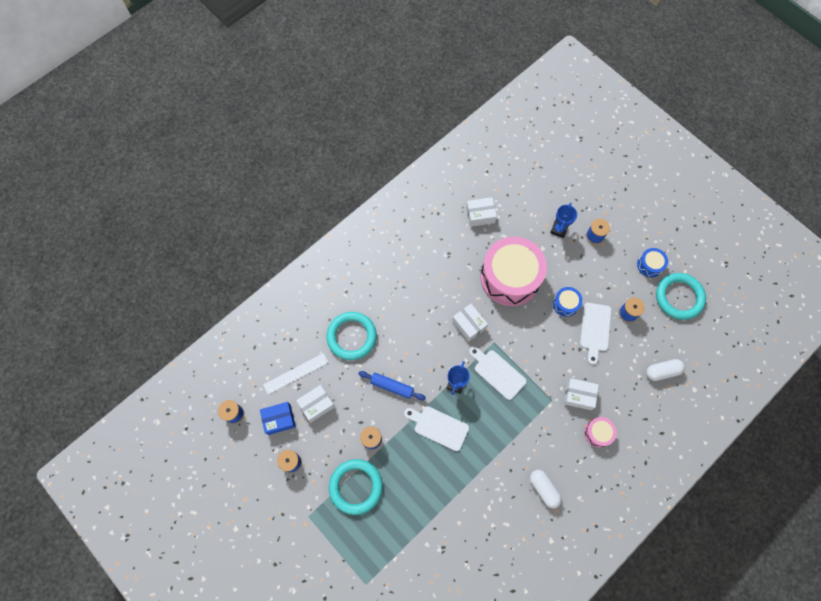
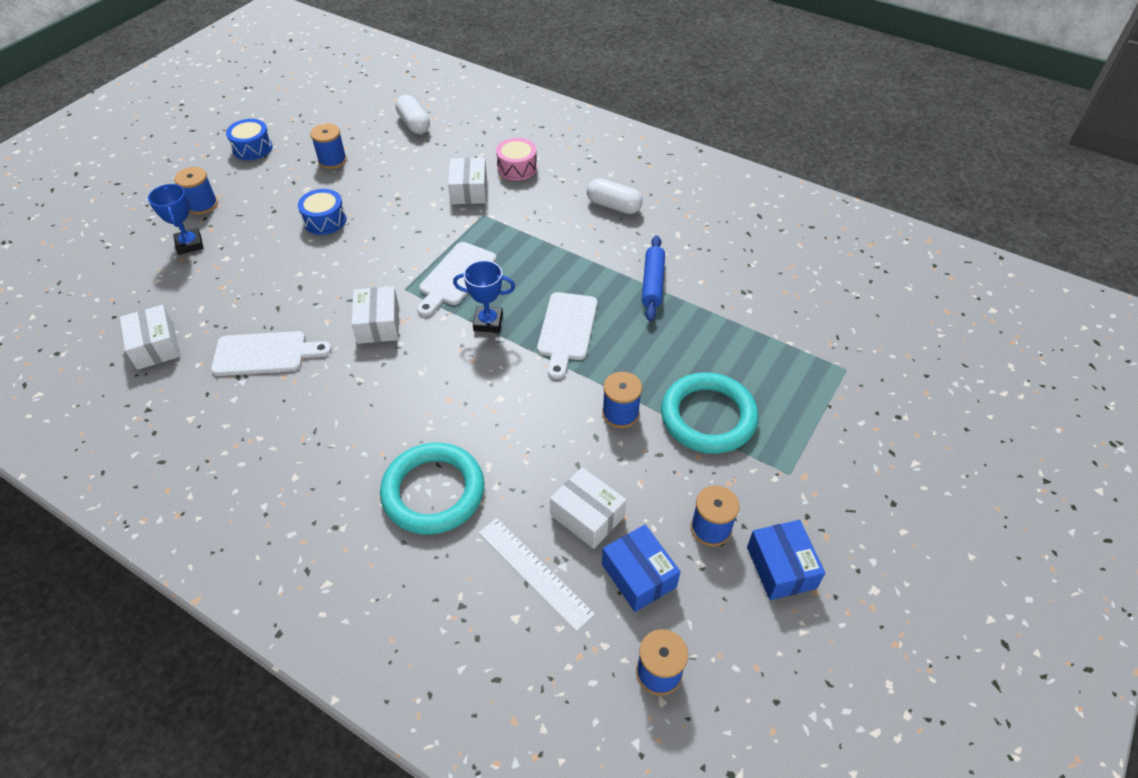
camera: 105 degrees left, 20 degrees down
(261, 488) = (781, 567): none -> blue box
(392, 386) = (516, 405): blue rolling pin -> blue rolling pin (652, 283)
(469, 324) = (378, 324): white box -> white box turned 45 degrees counterclockwise
(510, 277) = (283, 288): pink drum -> none
(543, 489) = (613, 206): white capsule -> white capsule turned 75 degrees clockwise
(559, 229) = (189, 244): blue trophy -> blue trophy turned 60 degrees clockwise
(595, 329) = (363, 187): white cutting board -> white cutting board (265, 353)
(679, 297) = (302, 120): turquoise ring -> none

